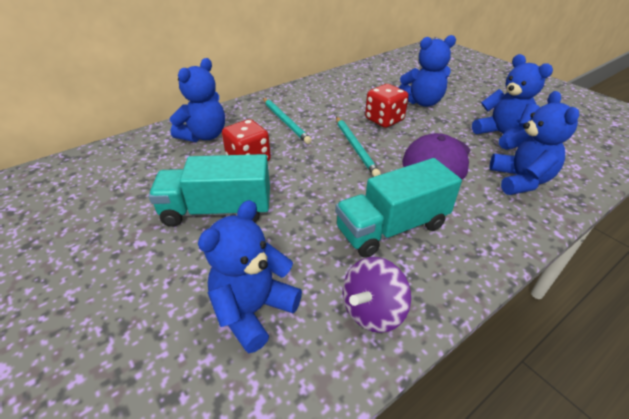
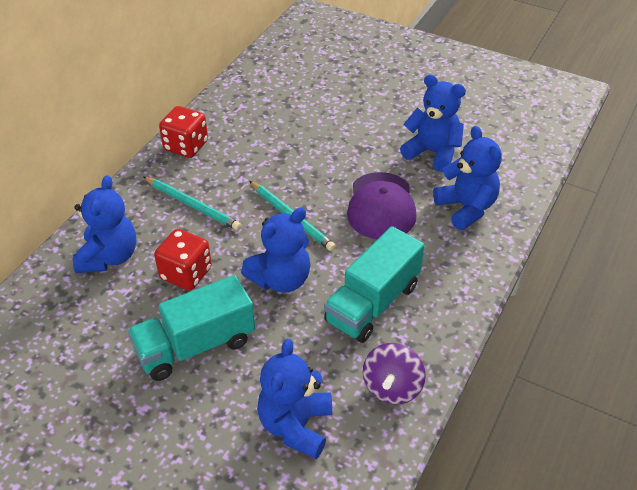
camera: 25 degrees left, 5 degrees up
(384, 120) = (303, 167): red dice -> red dice (186, 146)
(422, 102) = (333, 126): blue teddy bear -> blue teddy bear (281, 279)

